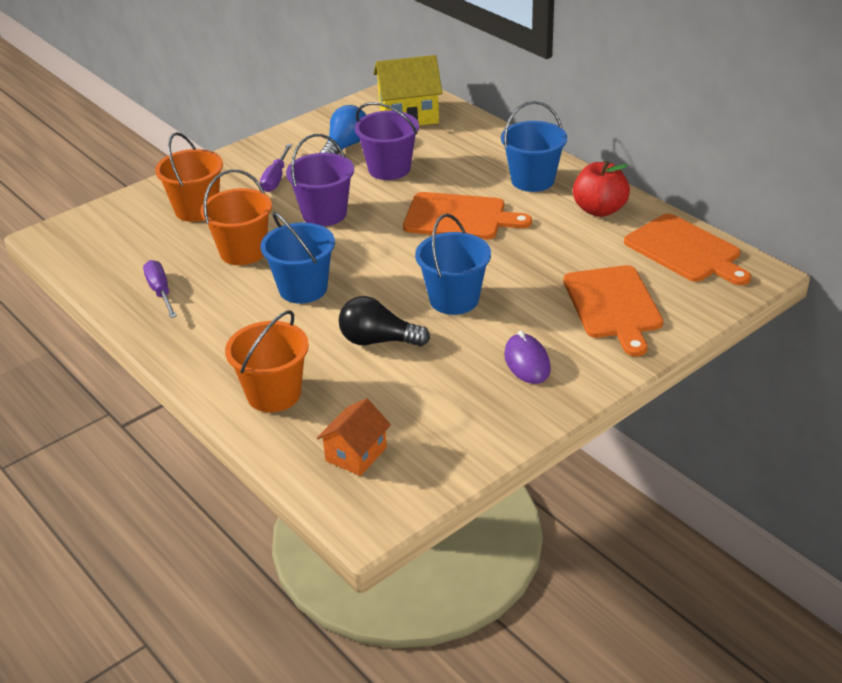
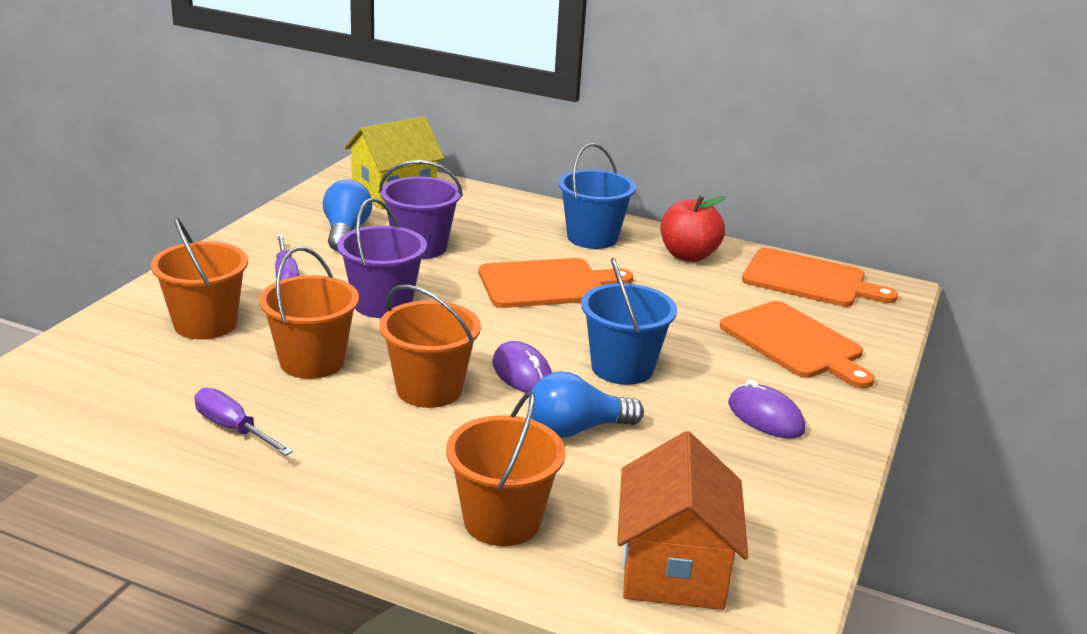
camera: 30 degrees left, 10 degrees down
(303, 289) = (429, 389): blue bucket -> orange bucket
(356, 454) = (673, 568): orange house -> orange house, size x1.64
(377, 289) = (522, 373): none -> purple mouse
(378, 341) = (576, 429): black light bulb -> blue light bulb

